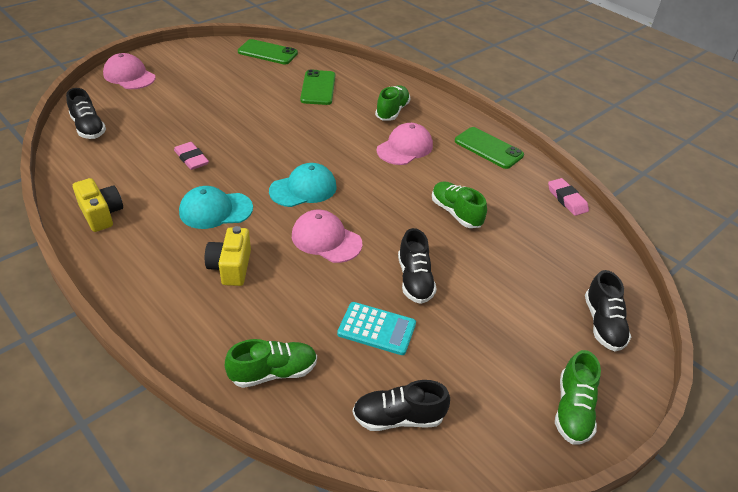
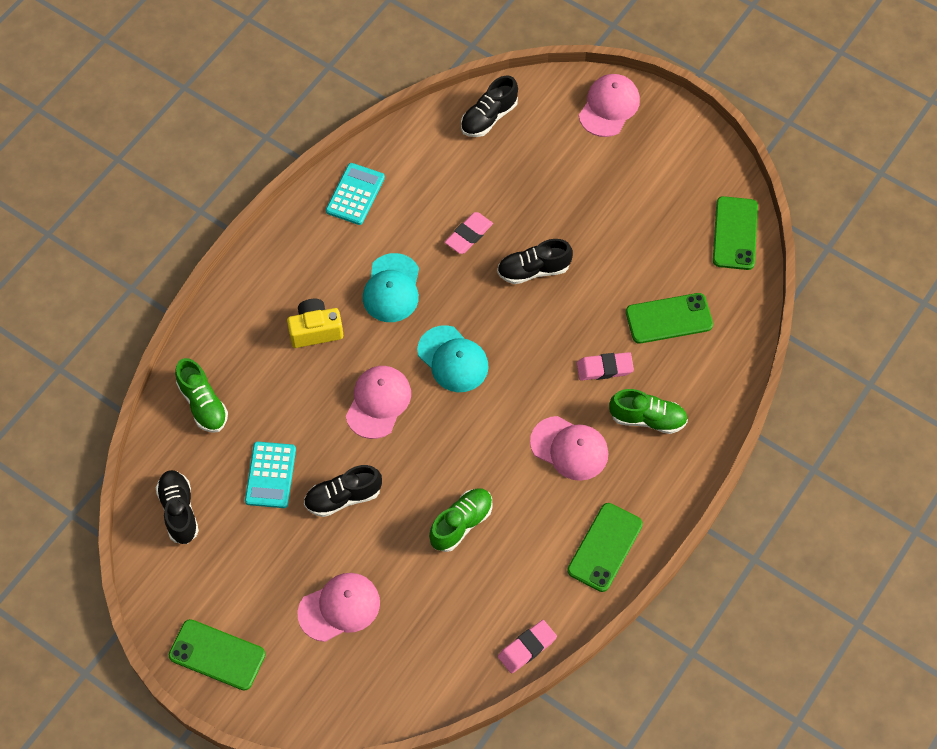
camera: 80 degrees right, 20 degrees up
(101, 214) = (355, 194): yellow camera -> turquoise calculator
(215, 210) = (392, 288): turquoise cap -> turquoise cap turned 150 degrees counterclockwise
(345, 120) = (604, 368): none -> pink eraser
(525, 302) = (339, 608): none -> pink cap
(572, 410) = (217, 655): green shoe -> green phone
(603, 324) = (329, 685): black shoe -> black shoe (533, 270)

